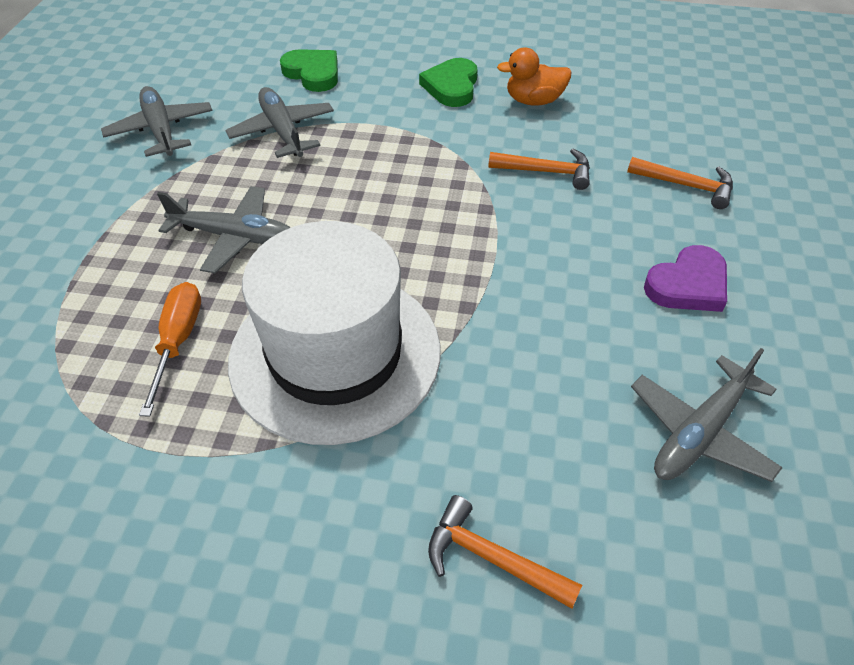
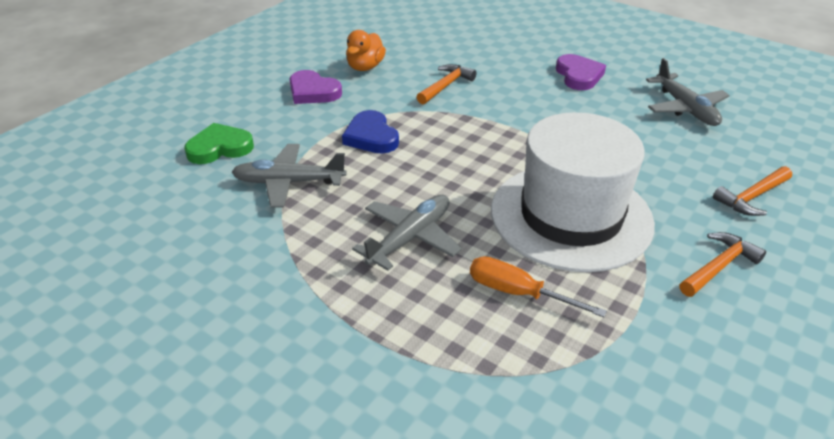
camera: 65 degrees left, 10 degrees down
(161, 130) = (212, 254): grey plane -> none
(394, 153) = (371, 137): none -> blue heart
(451, 86) = (313, 92): green heart -> purple heart
(686, 186) = (496, 48): orange hammer -> orange hammer (718, 267)

